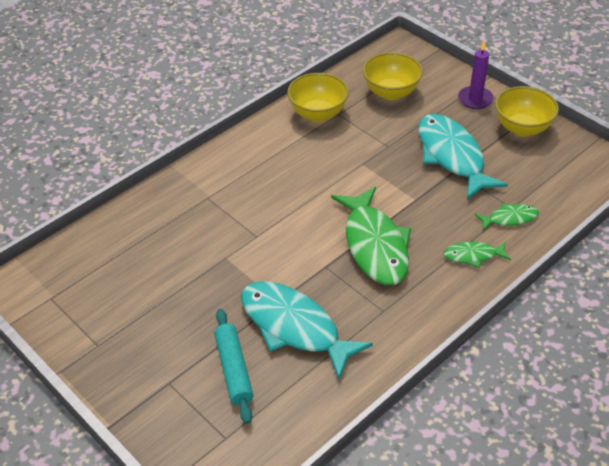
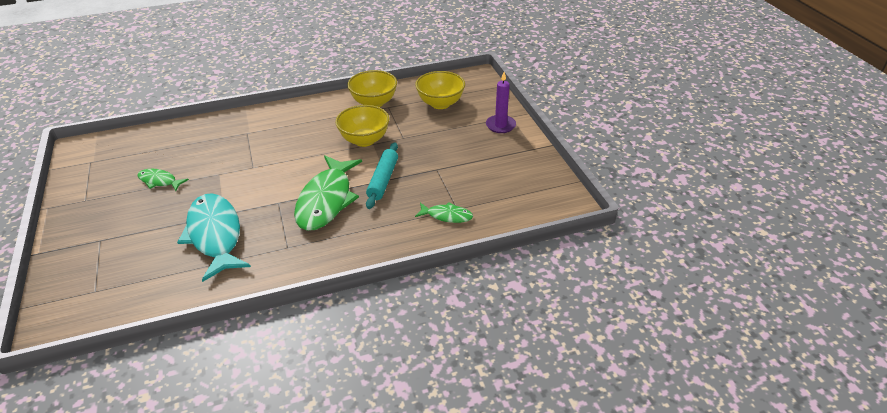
camera: 25 degrees right, 5 degrees down
(234, 370) = (147, 248): turquoise rolling pin -> turquoise rolling pin (383, 180)
(452, 156) = (444, 158): turquoise fish -> none
(473, 256) = (392, 232): green fish -> green fish (159, 181)
(522, 128) = (519, 155): yellow bowl -> yellow bowl (364, 140)

